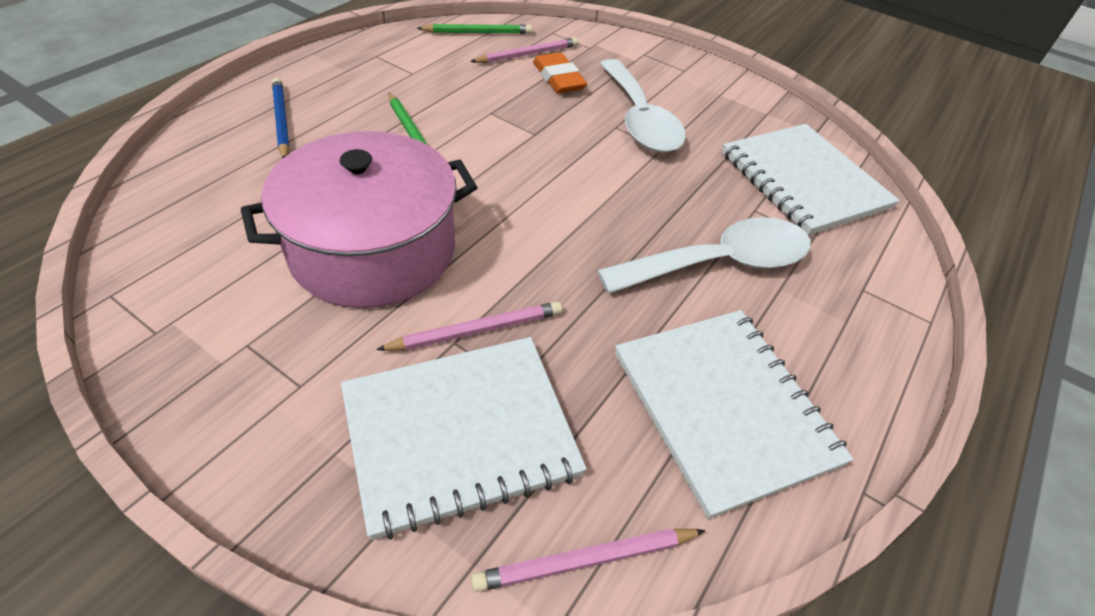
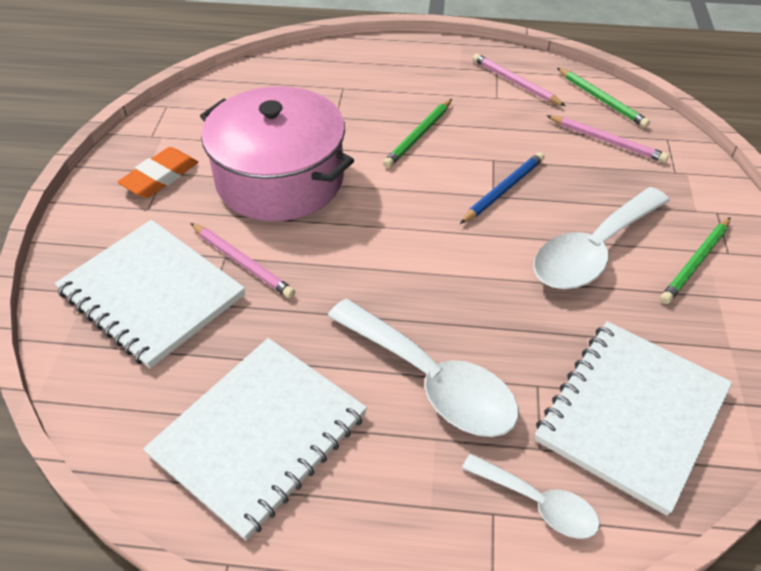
camera: 65 degrees right, 0 degrees up
(281, 121) = (369, 75): blue pencil -> blue pencil (503, 190)
(558, 78) = (593, 174): orange eraser -> orange eraser (160, 177)
(586, 560) = (88, 397): pink pencil -> pink pencil (515, 83)
(684, 86) = (695, 262): none -> green pencil
(862, 261) = (539, 503): none -> white spoon

